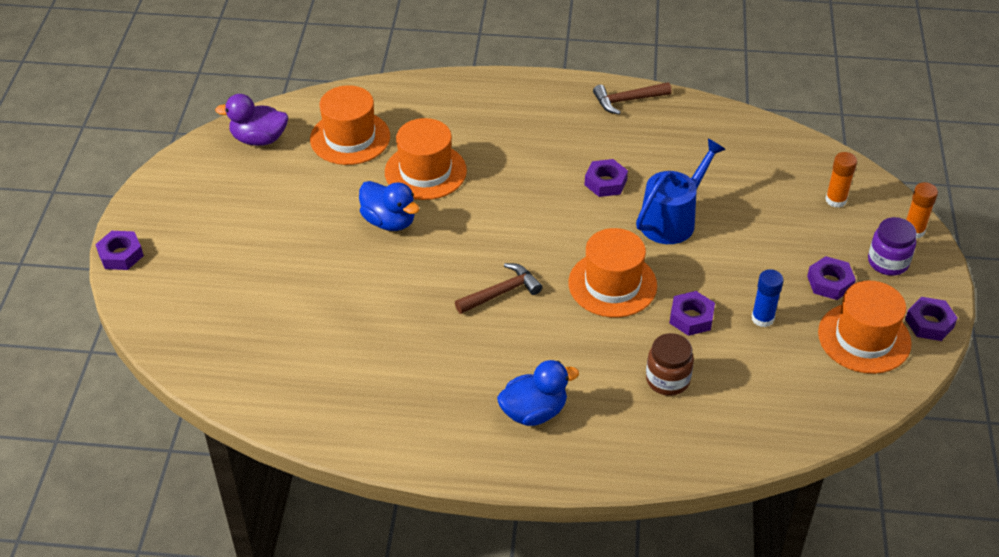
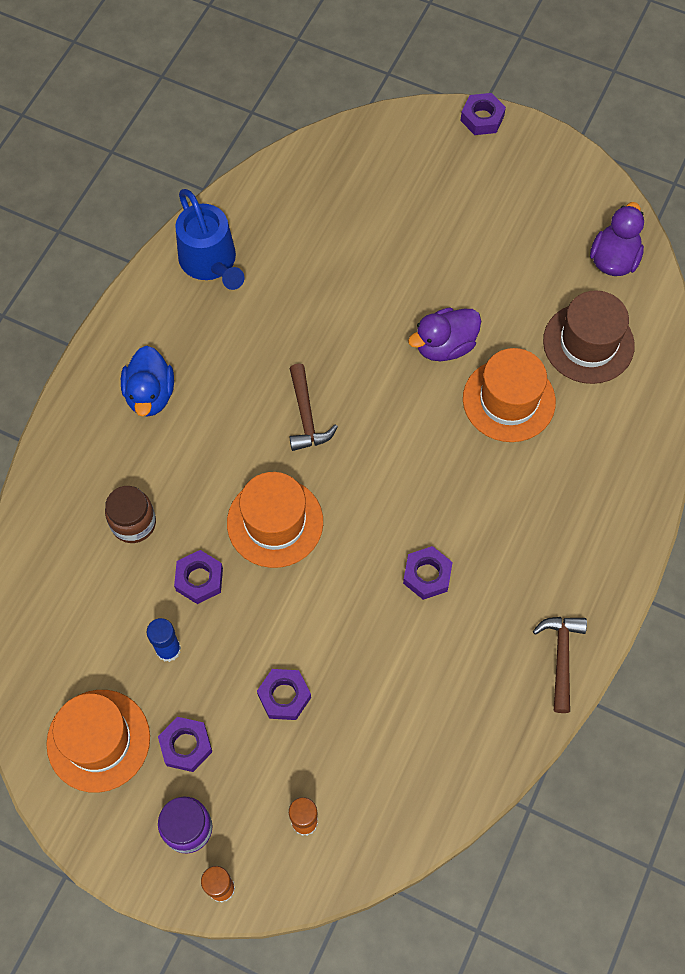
camera: 110 degrees right, 20 degrees up
(350, 138) = (588, 343): orange hat -> brown hat
(389, 221) = (444, 346): blue duck -> purple duck
(672, 219) = (343, 621): blue watering can -> blue watering can (210, 262)
(929, 323) = (86, 822): purple nut -> purple nut (284, 696)

